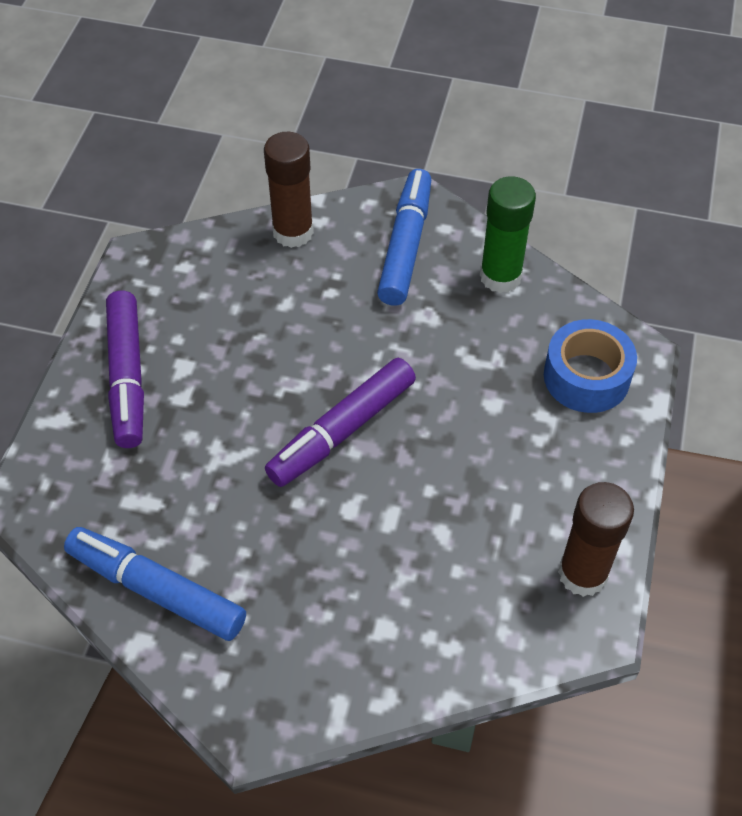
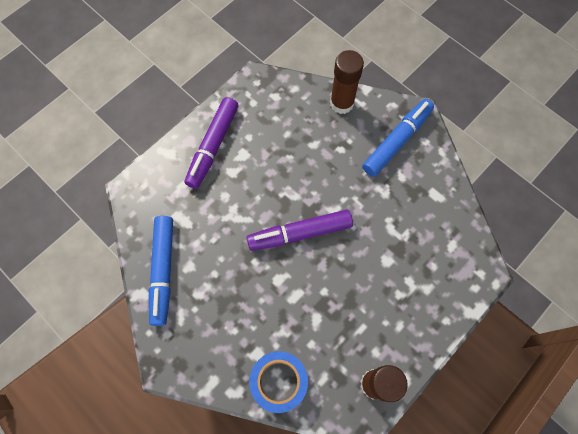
camera: 30 degrees right, 15 degrees up
(157, 590) = (163, 271): blue marker -> blue marker turned 150 degrees counterclockwise
(500, 276) = (437, 186): green glue stick -> none
(586, 377) = (447, 272): blue tape -> blue tape (279, 381)

